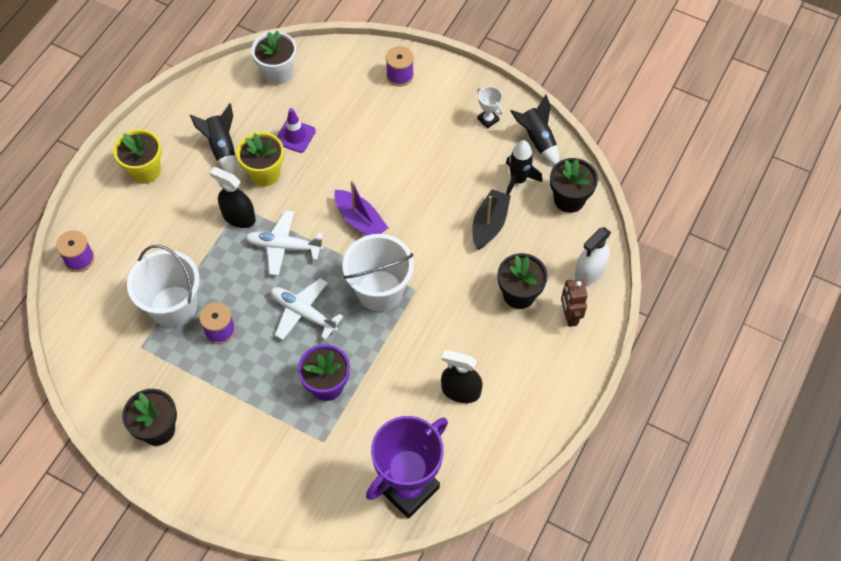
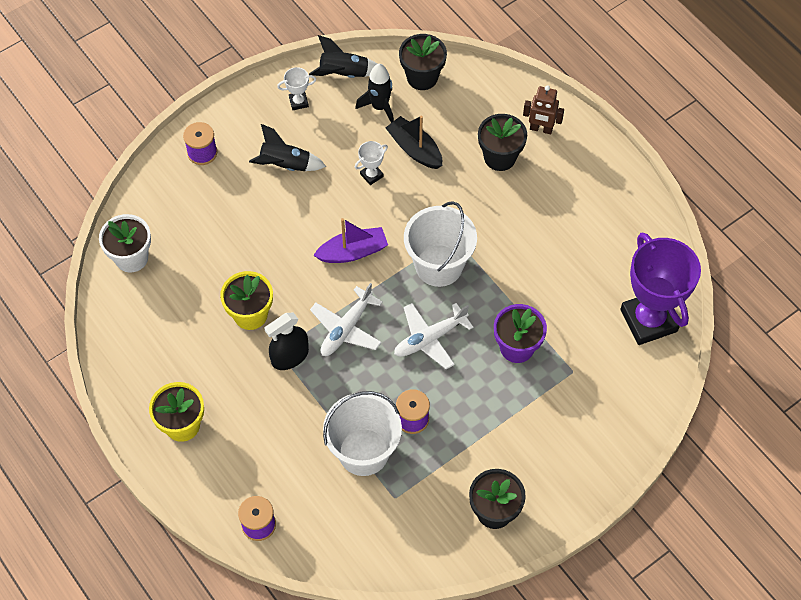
camera: 65 degrees left, 0 degrees up
(222, 148) = (196, 342): black rocket -> black rocket (285, 165)
(295, 136) = (221, 271): purple traffic cone -> none
(444, 203) = (371, 175): none -> white trophy
(460, 391) = (574, 242): black spray bottle -> none
(590, 272) = (504, 95): white spray bottle -> none

